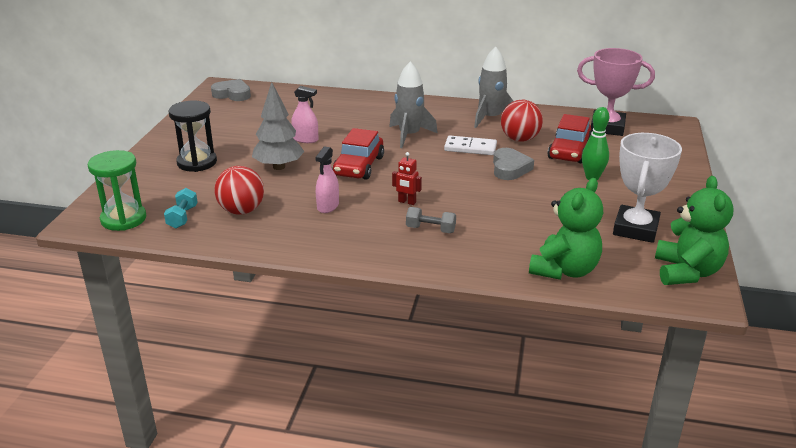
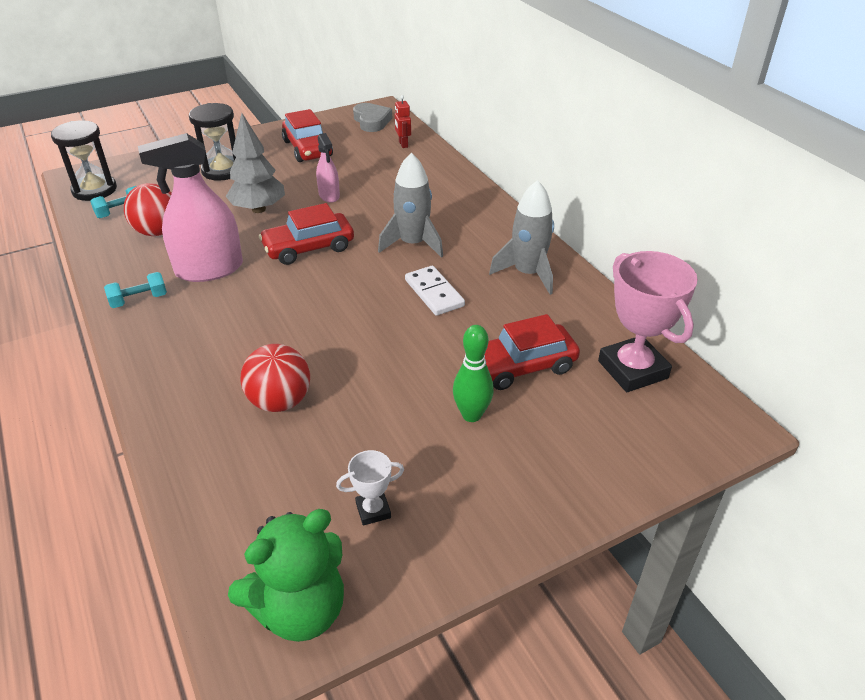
camera: 50 degrees right, 10 degrees up
(123, 219) = (94, 190): green hourglass -> black hourglass
(227, 125) = (308, 149): none -> red car
(325, 242) = (139, 300): none -> turquoise dumbbell
(328, 206) = (209, 269): pink spray bottle -> pink spray bottle, size x1.92
(407, 202) = (264, 309): red robot -> red robot (403, 144)
(430, 229) = (220, 350): grey dumbbell -> none
(510, 168) = (418, 341): grey heart -> none
(520, 139) = (502, 316): red ball -> red ball (280, 401)
(564, 270) = (213, 488): green teddy bear -> none
(635, 229) = (373, 510): white trophy -> white trophy, size x0.48

